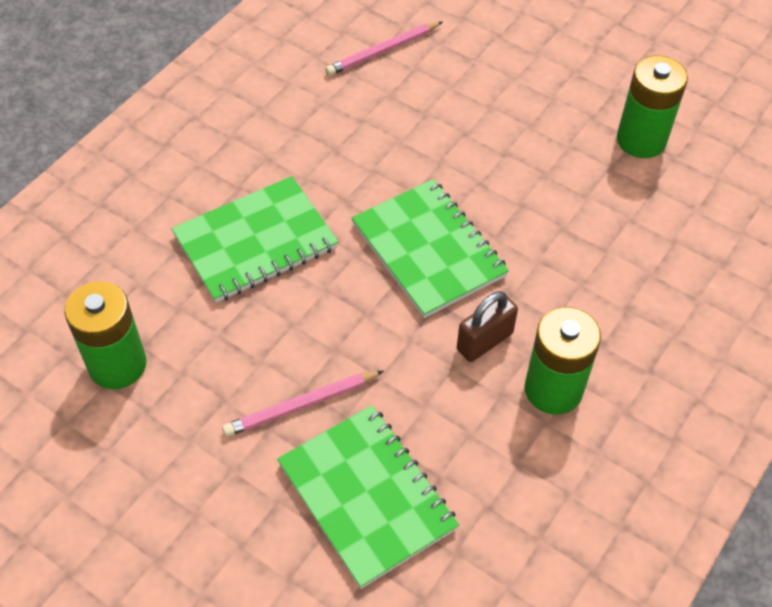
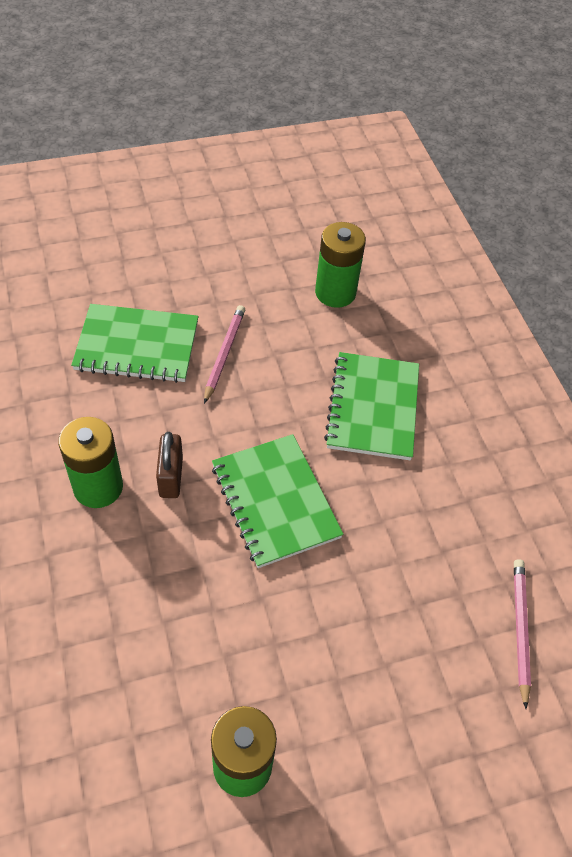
camera: 125 degrees right, 0 degrees up
(429, 250) = (275, 501): green notebook -> green notebook turned 60 degrees clockwise

